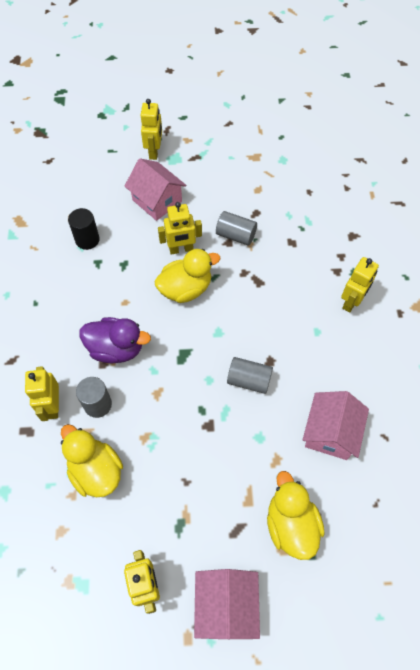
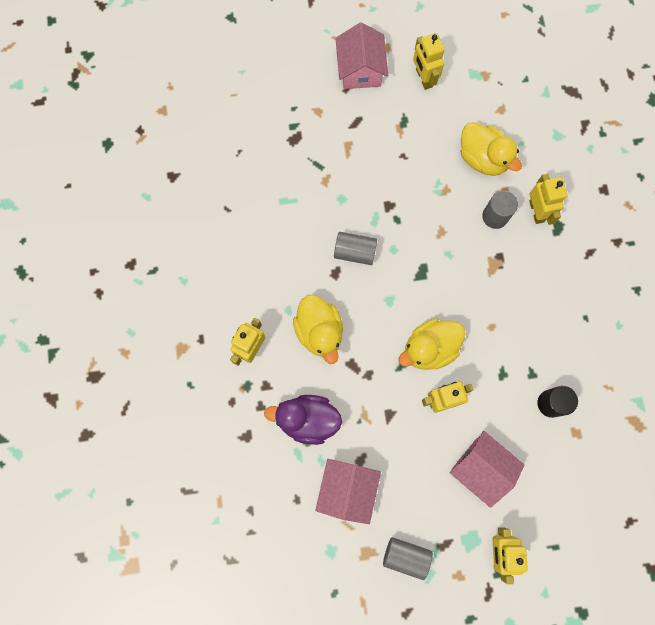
camera: 175 degrees right, 15 degrees up
(116, 349) = (489, 273): purple duck -> purple duck (307, 420)
(235, 235) = (381, 425): grey cylinder -> grey cylinder (406, 556)
(291, 524) = (311, 130): yellow duck -> yellow duck (319, 331)
(330, 433) = (276, 208): pink house -> pink house (347, 490)

